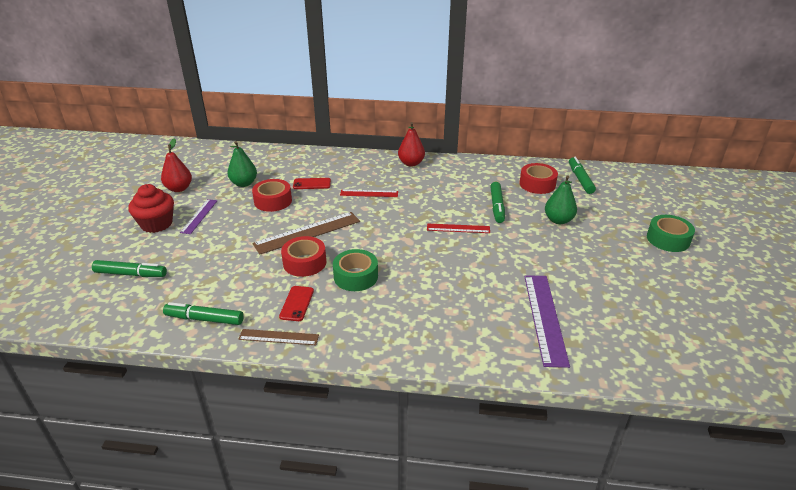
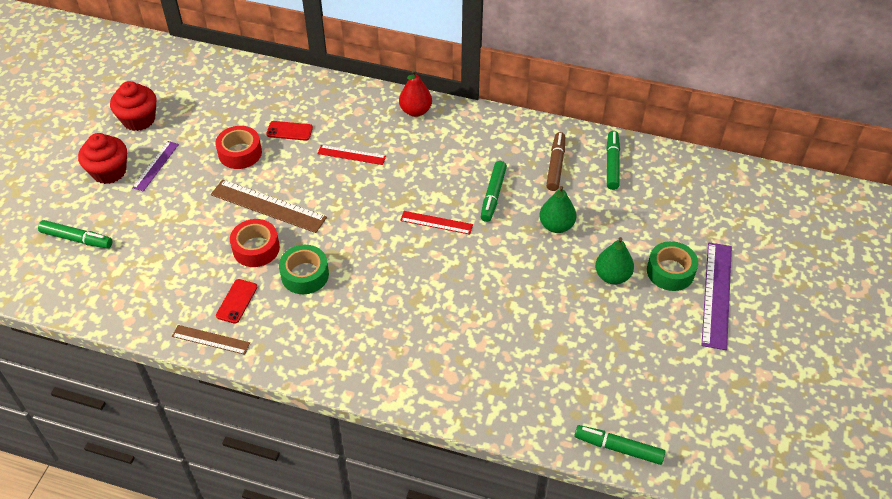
camera: 10 degrees right, 15 degrees up
(179, 188) = (139, 120): red pear -> red cupcake
(204, 319) = (143, 307): green marker -> green marker (618, 448)
(244, 183) = (212, 120): green pear -> green pear (612, 276)
(307, 232) = (268, 206): brown ruler -> brown ruler turned 45 degrees clockwise
(537, 184) = (555, 165): red tape -> brown marker
(544, 318) = (483, 356): purple ruler -> purple ruler (716, 294)

